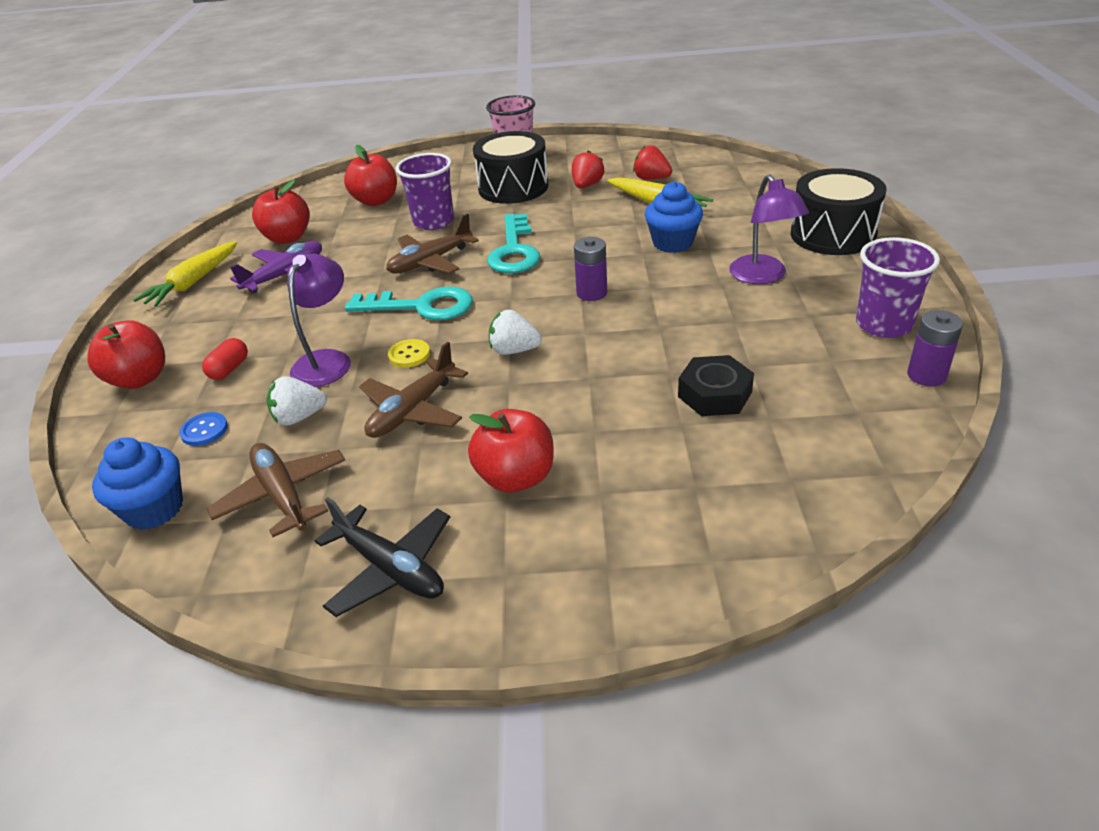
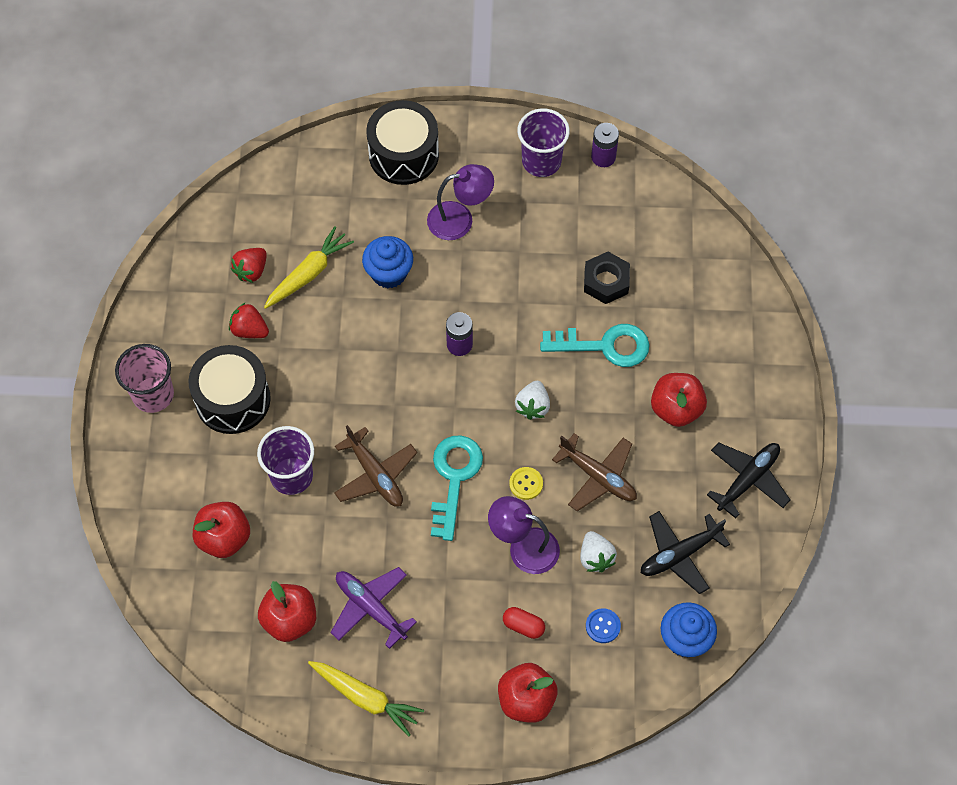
camera: 90 degrees left, 25 degrees up
(282, 495) = (679, 554): brown plane -> black plane
(514, 251) = (371, 402): turquoise key -> turquoise key (604, 346)

